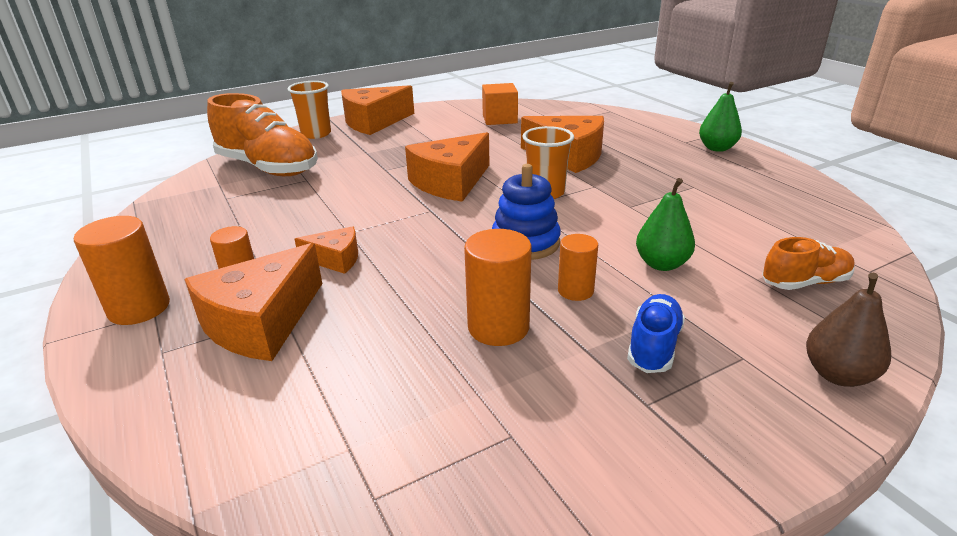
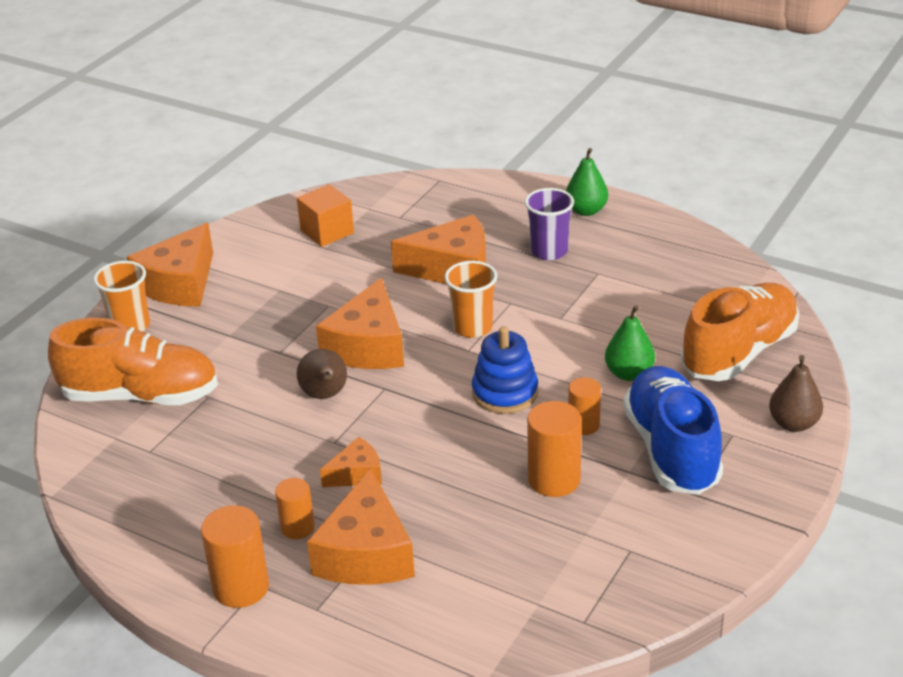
camera: 30 degrees left, 5 degrees up
(382, 202) = (325, 395): none -> brown pear
(653, 346) = (671, 450): blue shoe -> blue shoe, size x1.95
(660, 164) = (549, 251): none -> purple cup
(804, 282) = (739, 352): orange shoe -> orange shoe, size x1.95

